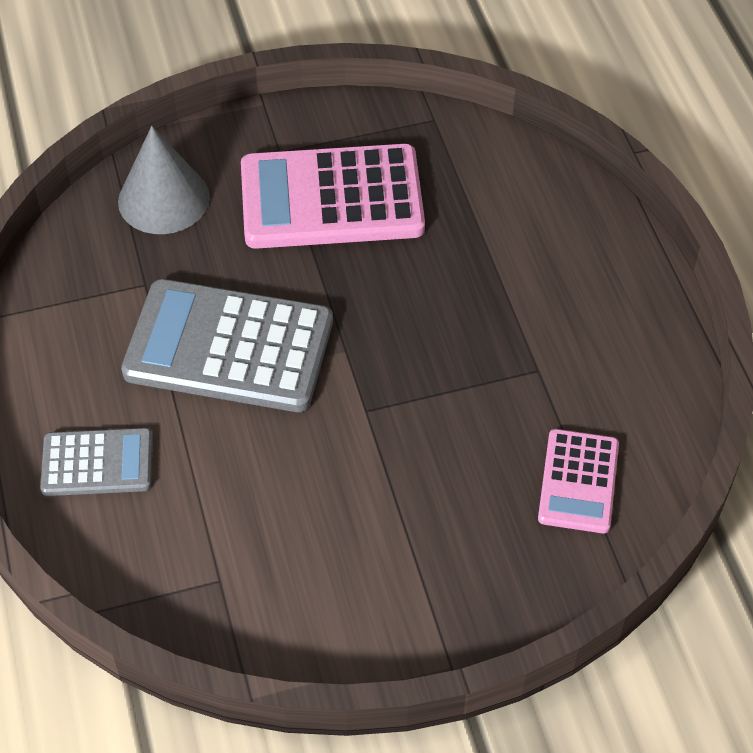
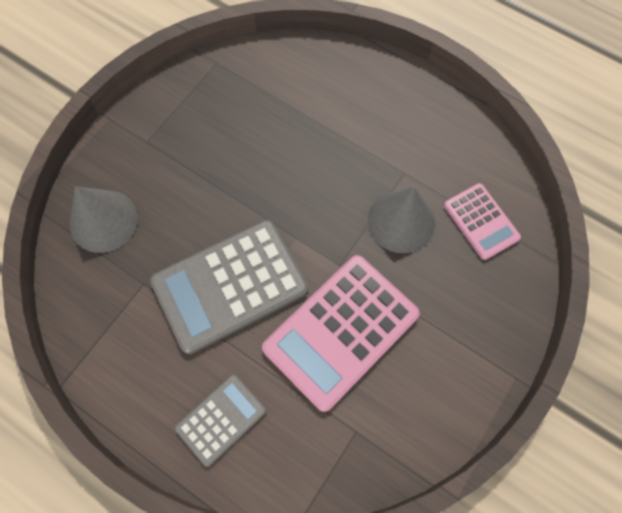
camera: 40 degrees left, 15 degrees up
(331, 198) = (203, 150): pink calculator -> pink calculator (341, 331)
(482, 415) = (401, 221): none -> grey cone

